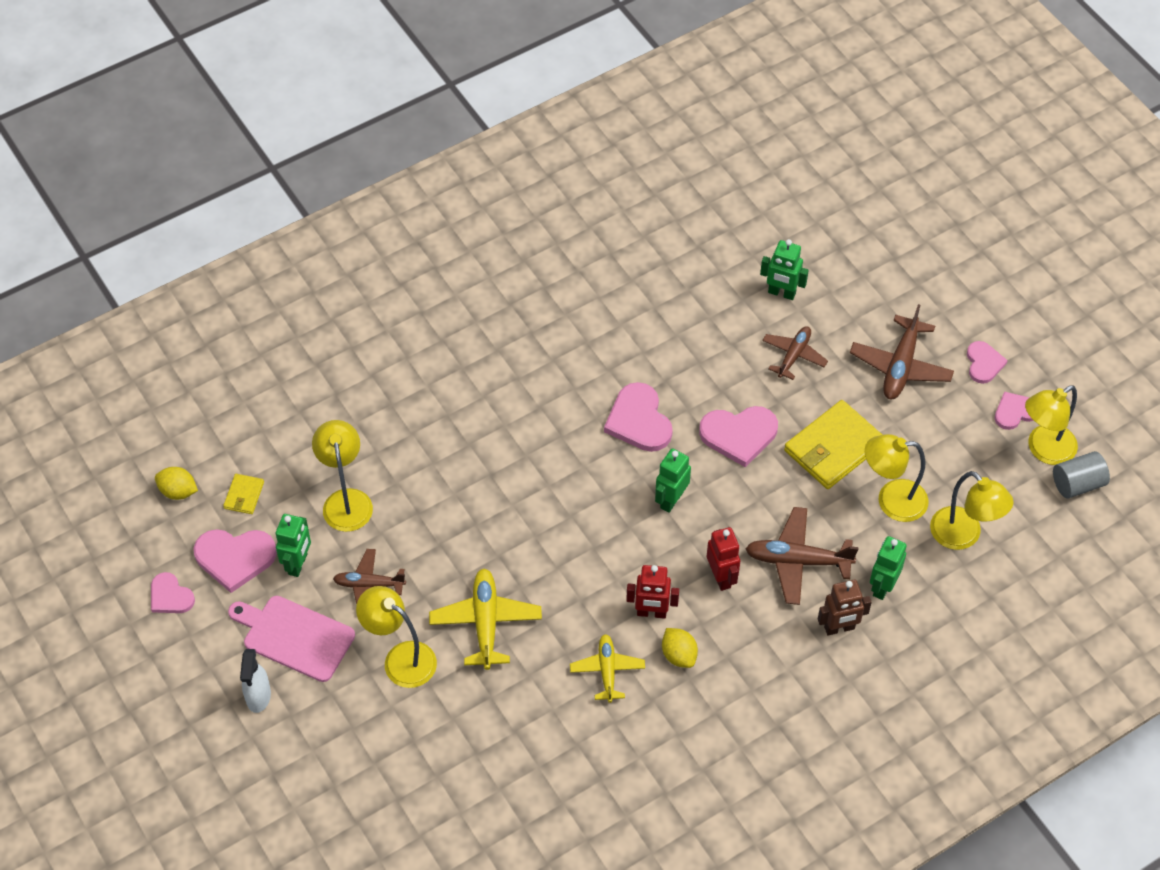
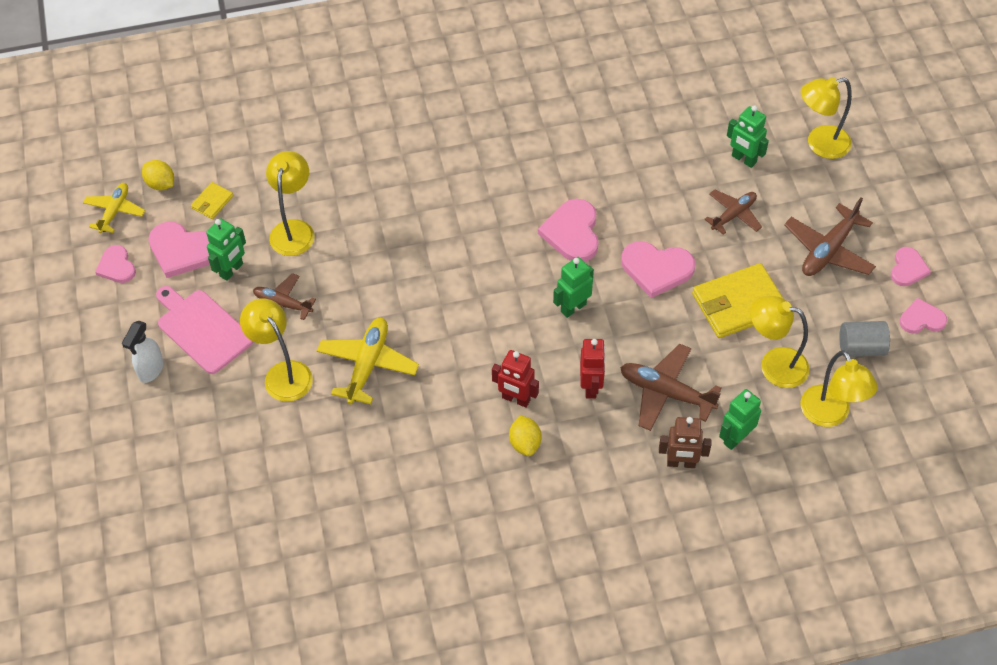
camera: 20 degrees right, 0 degrees up
(607, 671) = (456, 437): yellow plane -> yellow plane (115, 211)
(1043, 450) = (936, 360): yellow lamp -> yellow lamp (819, 144)
(1077, 484) = (957, 399): grey cylinder -> grey cylinder (861, 348)

